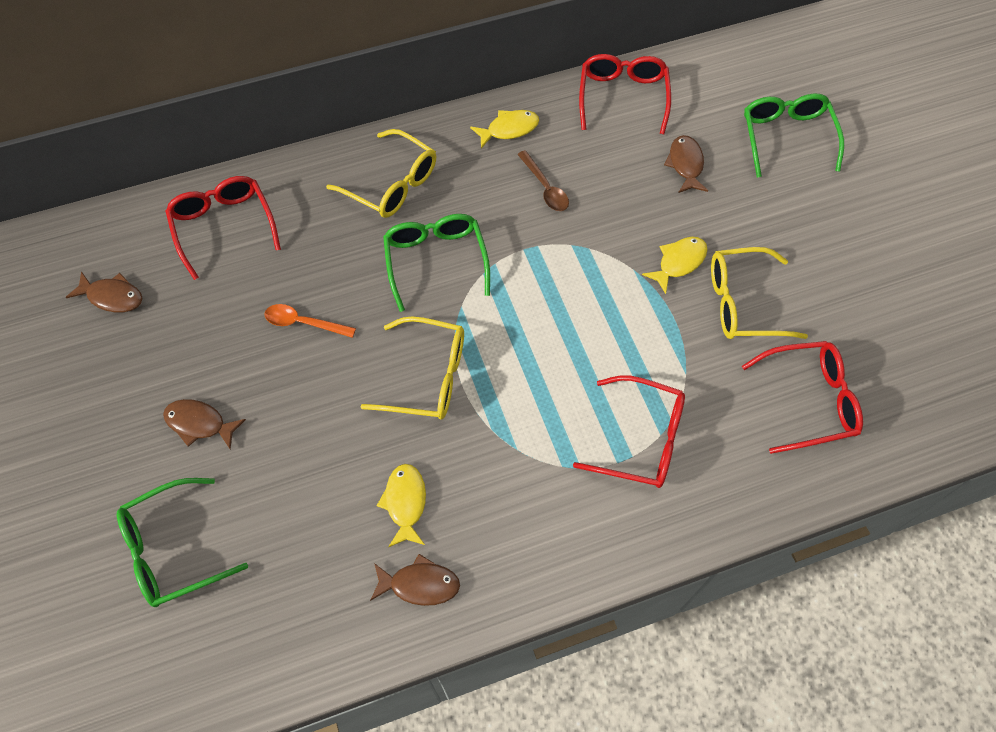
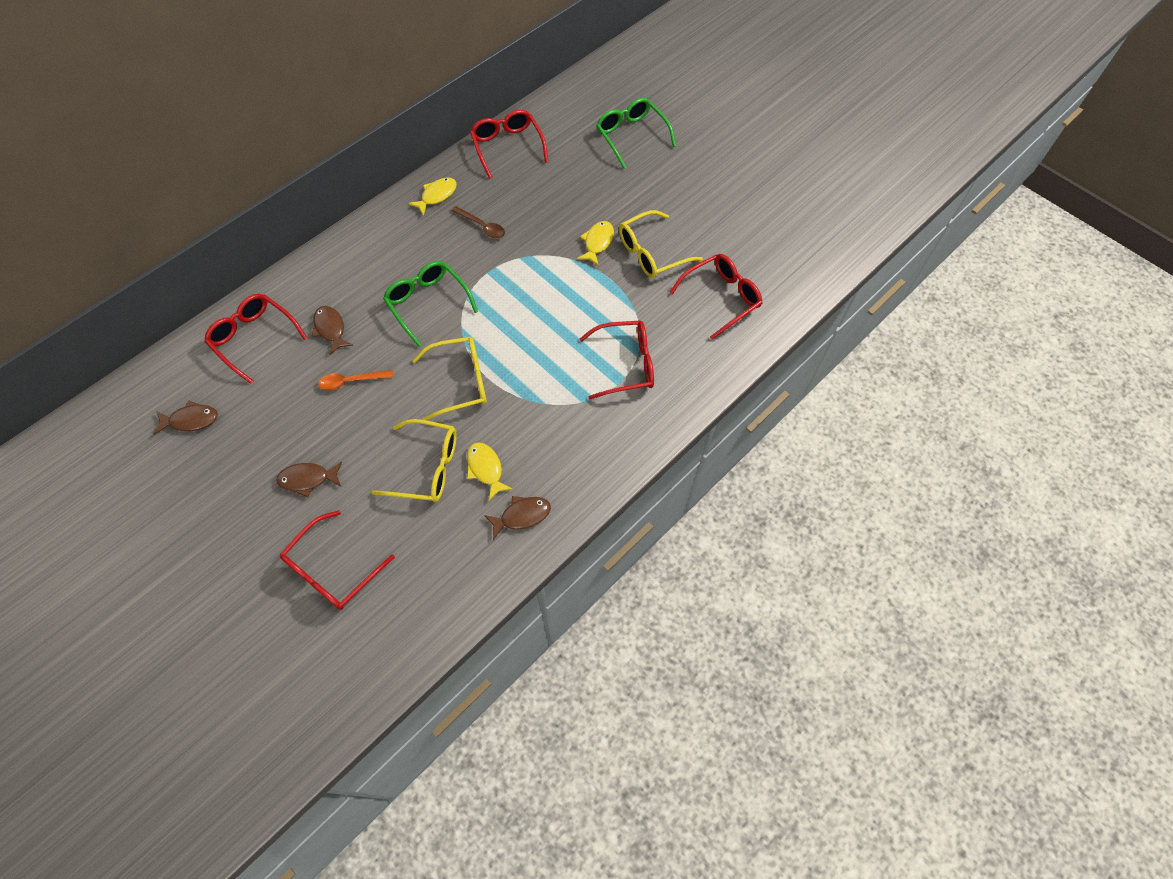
camera: 25 degrees left, 0 degrees up
(173, 549) = (332, 570): green glasses -> red glasses
(392, 184) = (369, 263): yellow glasses -> yellow glasses (427, 467)
(685, 164) = (572, 177): brown fish -> brown fish (331, 329)

